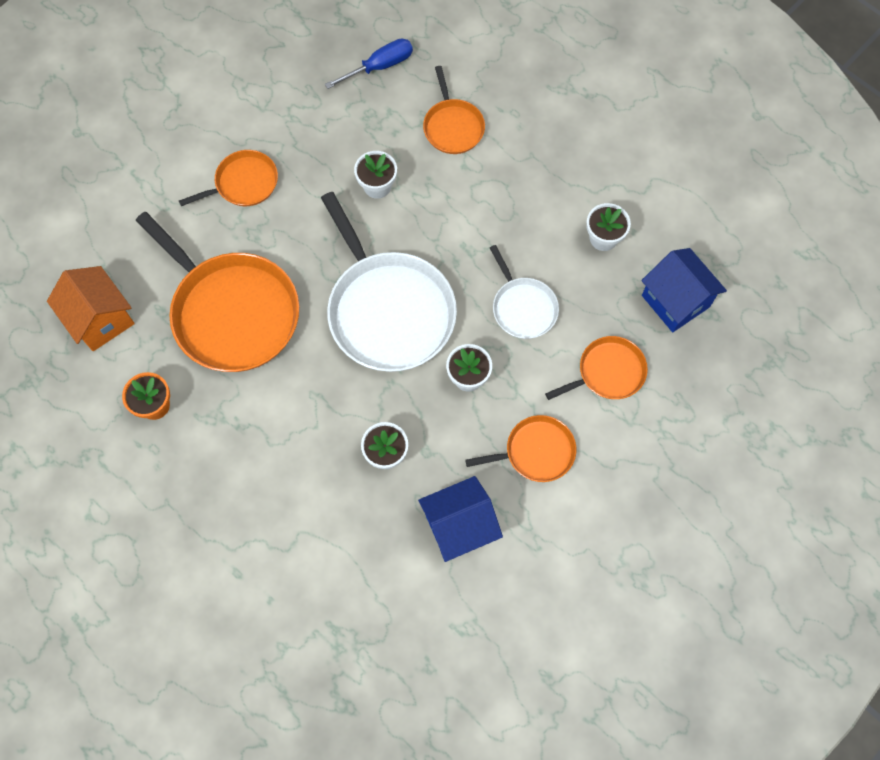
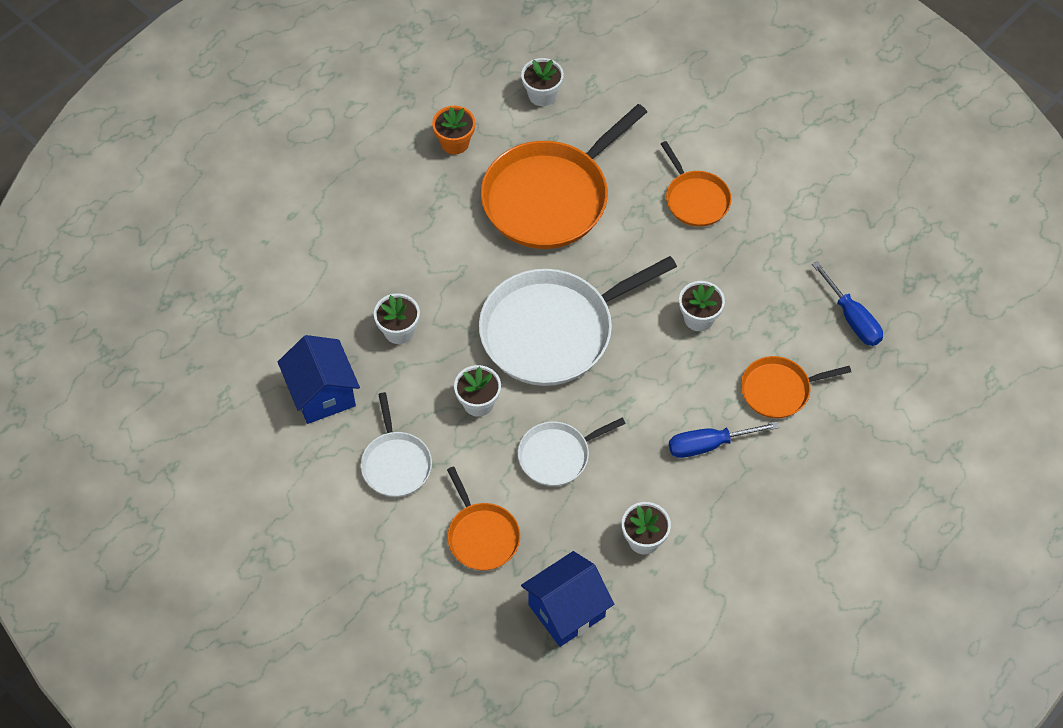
camera: 90 degrees right, 10 degrees down
(101, 319) = (542, 95): orange house -> white flower pot
(509, 184) = (708, 445): none -> blue screwdriver
(536, 452) = (396, 463): orange pan -> white pan

